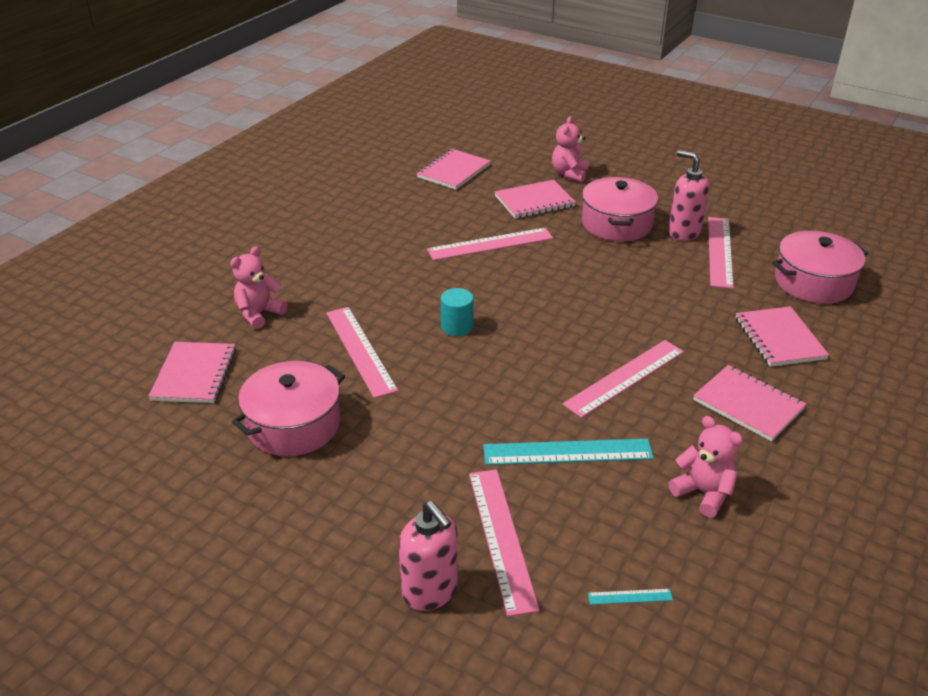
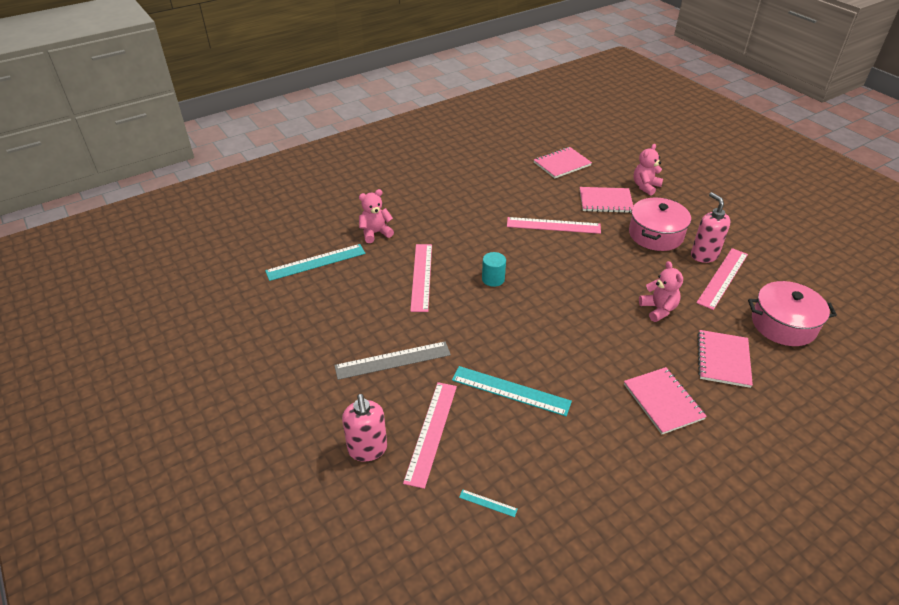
camera: 25 degrees right, 5 degrees up
(194, 374) = (316, 262): pink notebook -> turquoise ruler
(294, 425) = (352, 313): pink pot -> none
(390, 466) = (393, 360): none -> grey ruler
(625, 377) = (585, 351): pink ruler -> none
(703, 493) = (585, 453): pink teddy bear -> pink teddy bear (658, 309)

